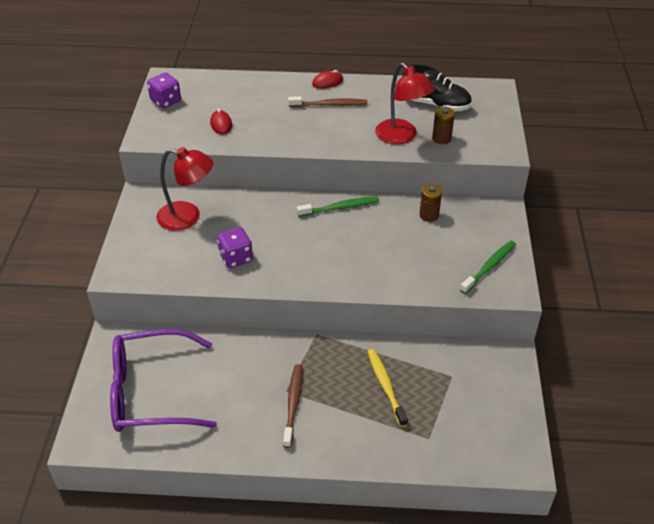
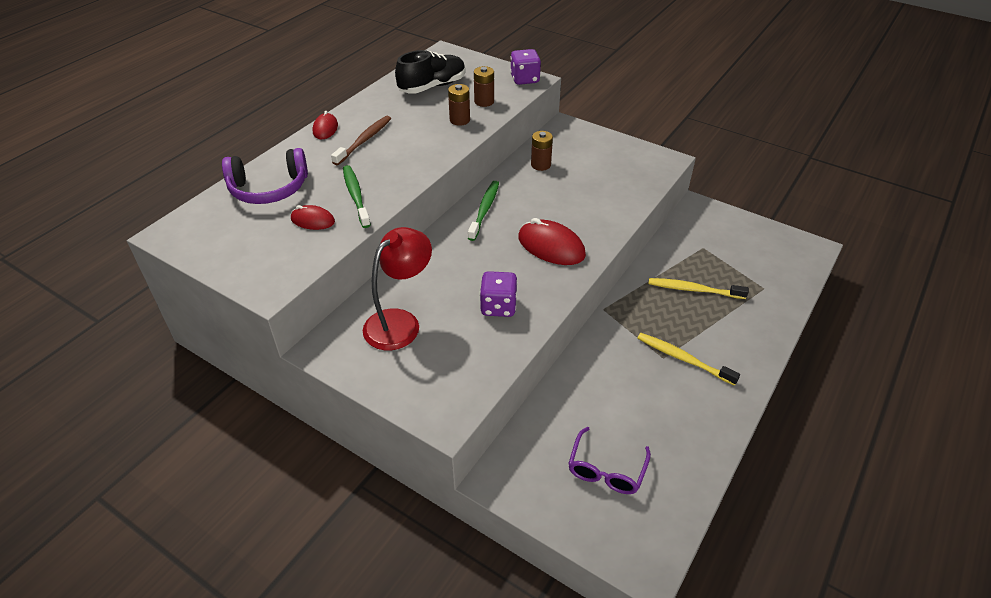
camera: 60 degrees left, 0 degrees up
(151, 392) = (606, 470): purple glasses -> purple glasses, size x0.52
(166, 101) = (216, 248): purple dice -> purple dice (525, 79)
(239, 92) = (269, 189): none -> purple headphones
(293, 404) = (683, 359): brown toothbrush -> yellow toothbrush
(325, 260) = (551, 246): none -> red mouse
(401, 137) = (459, 120): red lamp -> brown battery
(489, 267) = (630, 160): green toothbrush -> green toothbrush (356, 196)

